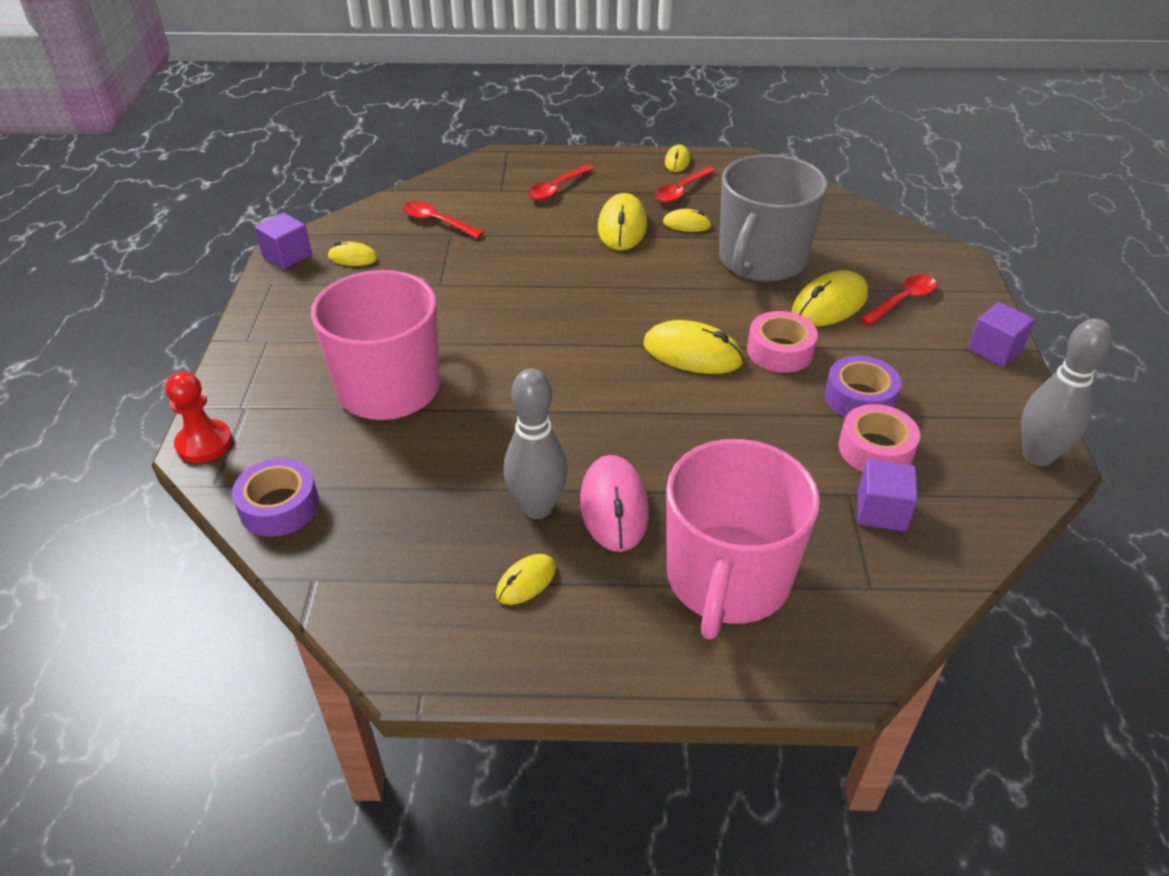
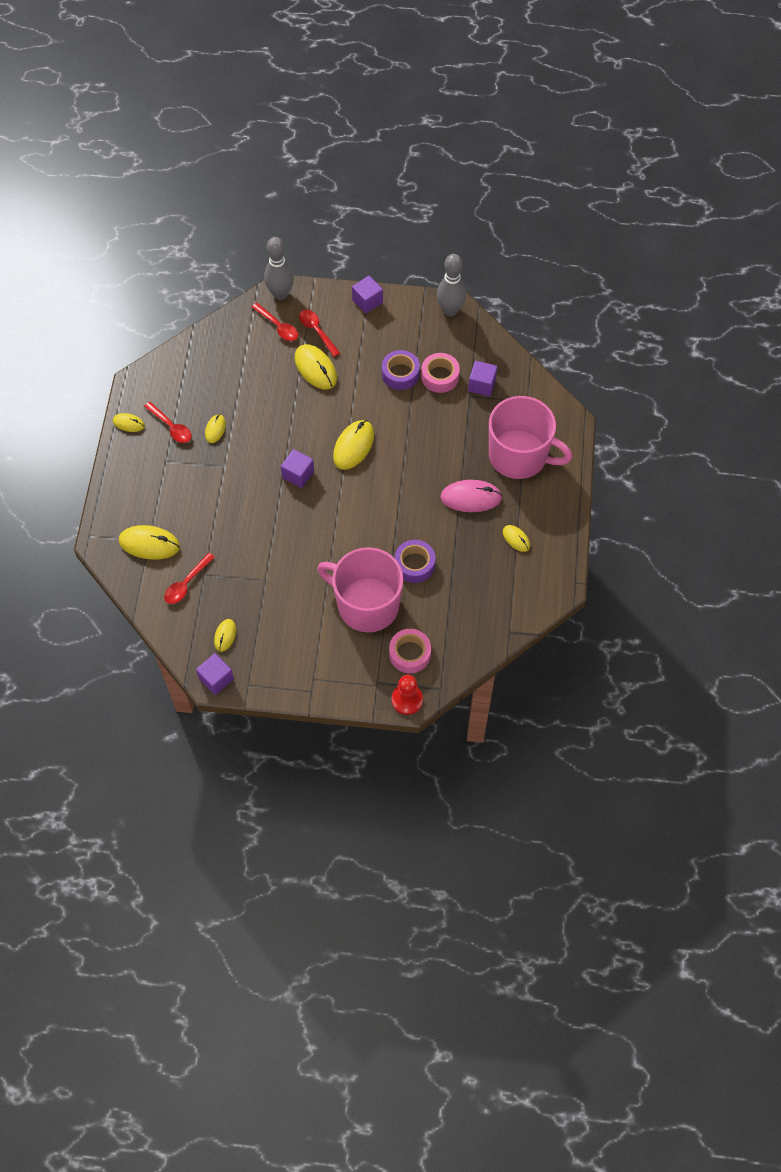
camera: 85 degrees left, 20 degrees up
(279, 506) = (459, 654): purple tape -> purple tape (414, 564)
(537, 507) = (469, 532): grey bowling pin -> grey bowling pin (280, 294)
(557, 188) = (153, 504): red spoon -> red spoon (278, 326)
(622, 227) = (212, 468): yellow mouse -> yellow mouse (149, 544)
(626, 301) = (298, 474): none -> purple cube
(761, 260) = (264, 394): grey mug -> none
(780, 351) = (356, 402): pink tape -> pink tape (410, 654)

